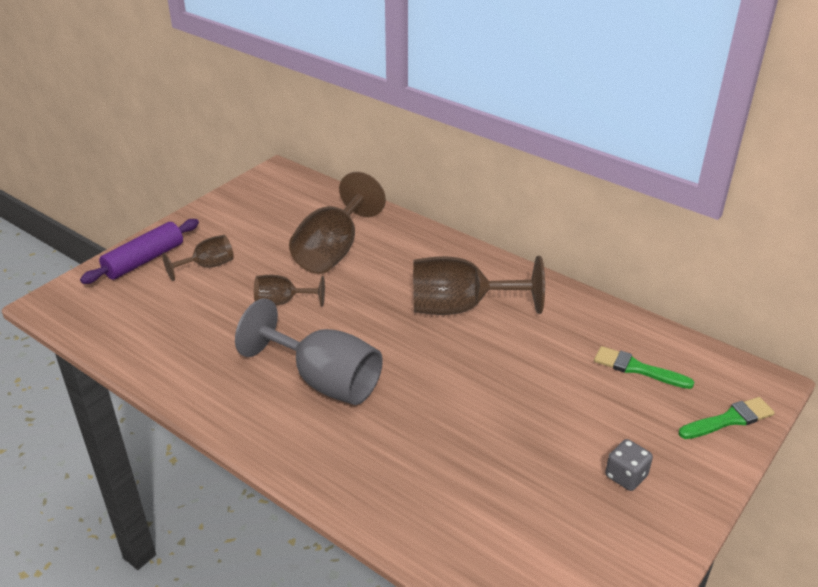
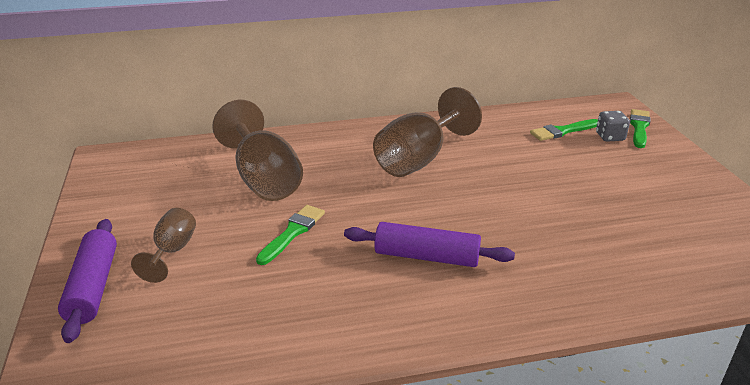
camera: 50 degrees left, 5 degrees down
(283, 302) = (293, 232): brown goblet -> green brush
(324, 380) = (426, 257): grey goblet -> purple rolling pin
(626, 476) = (661, 181): grey dice -> grey dice (610, 137)

